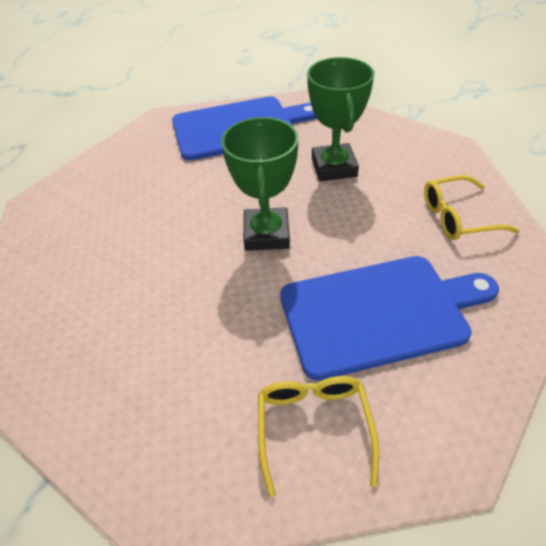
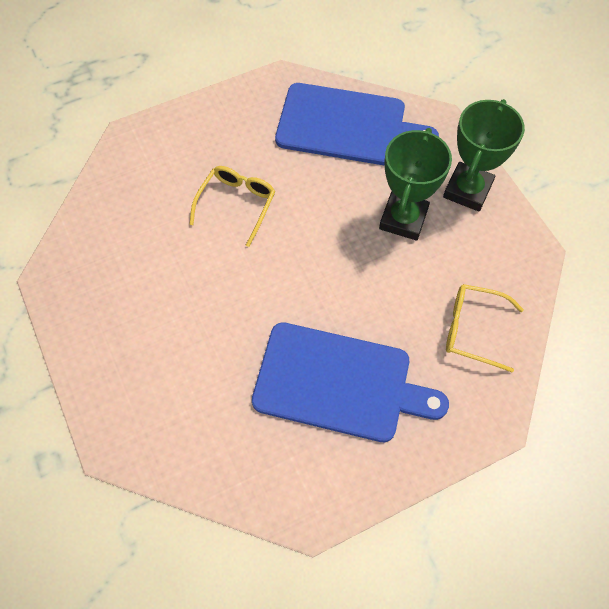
camera: 25 degrees right, 15 degrees up
(266, 234) = (298, 264): green trophy -> green trophy (467, 190)
(313, 427) = (233, 443): yellow glasses -> yellow glasses (236, 204)

